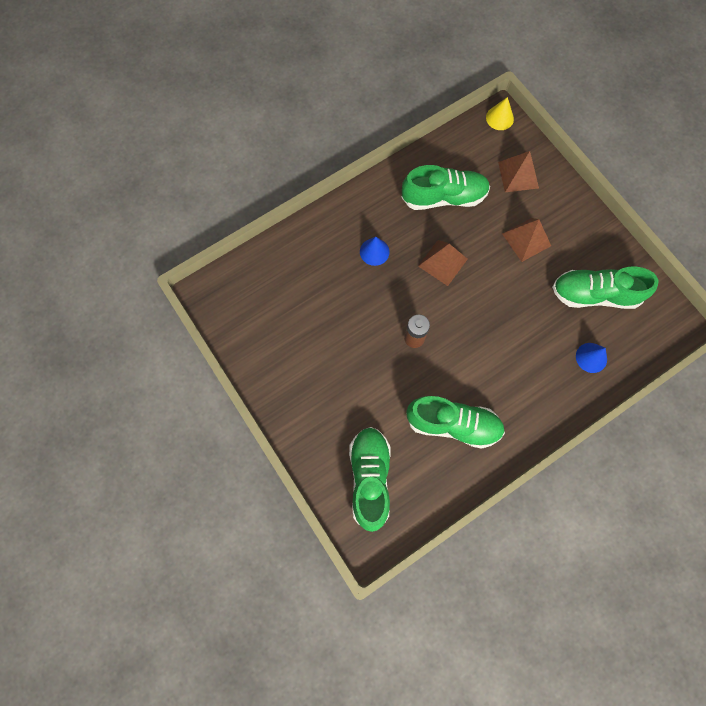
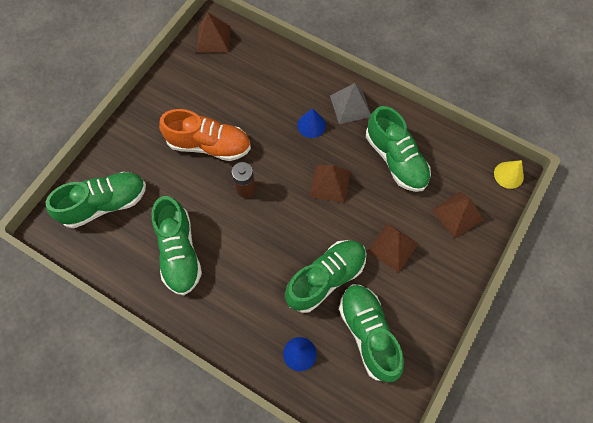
camera: 65 degrees right, 5 degrees down
(226, 300) = (213, 39): none -> brown pyramid
(350, 353) = (209, 145): none -> orange shoe
(370, 209) = (350, 106): none -> grey pyramid
(532, 306) = (325, 278): none -> green shoe

